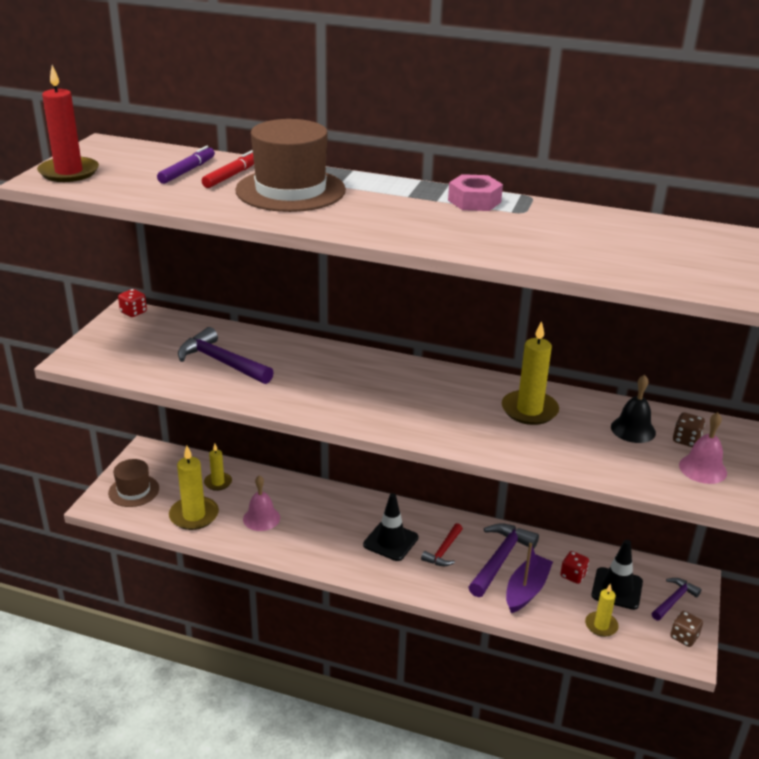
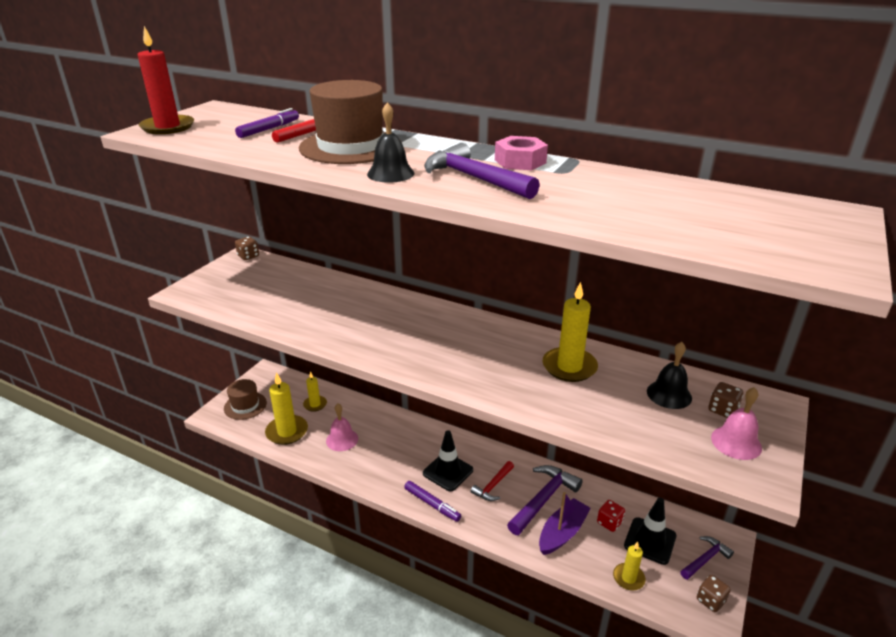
camera: 10 degrees right, 0 degrees up
(133, 312) = (248, 256): red dice -> brown dice
(222, 362) = (303, 303): purple hammer -> purple hammer (475, 178)
(349, 221) = (390, 173): none -> black bell
(381, 576) = (432, 504): none -> purple marker

